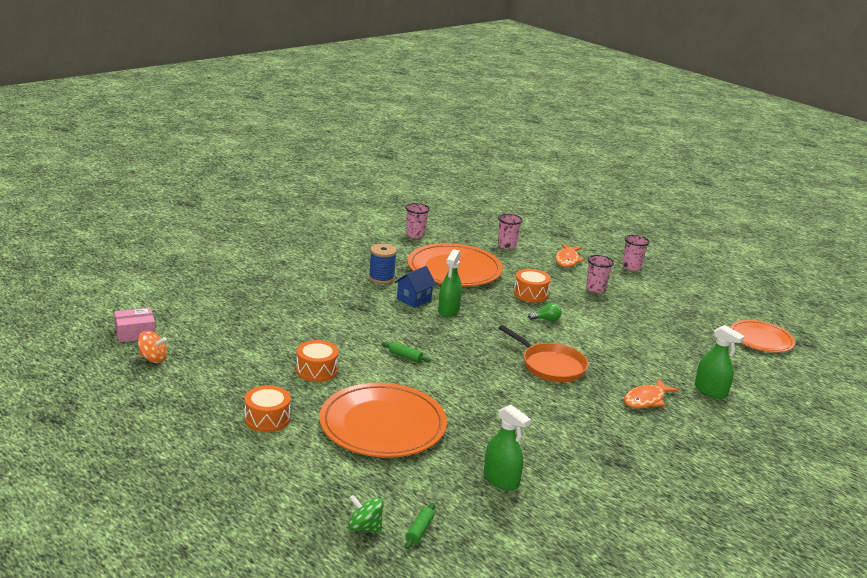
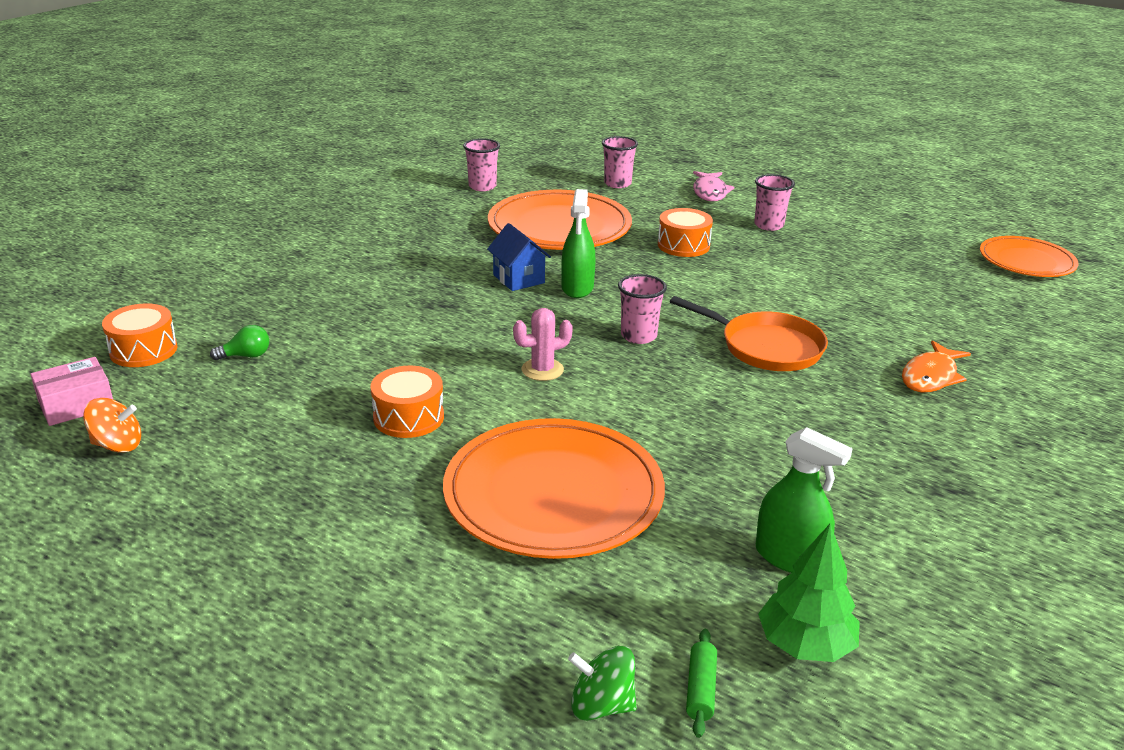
camera: 10 degrees left, 5 degrees up
(267, 419) = (352, 520): orange drum -> orange drum (143, 350)
(381, 278) = (457, 254): blue spool -> none
(405, 357) = (542, 370): green rolling pin -> pink cactus
(414, 299) = (519, 279): blue house -> blue house turned 60 degrees counterclockwise
(486, 522) = (805, 644): none -> green tree
(546, 320) = (724, 279): green light bulb -> green light bulb (246, 356)
(567, 260) = (710, 192): orange fish -> pink fish
(631, 267) = (800, 189): pink cup -> pink cup (638, 336)
(710, 391) = (1009, 347): green spray bottle -> none

